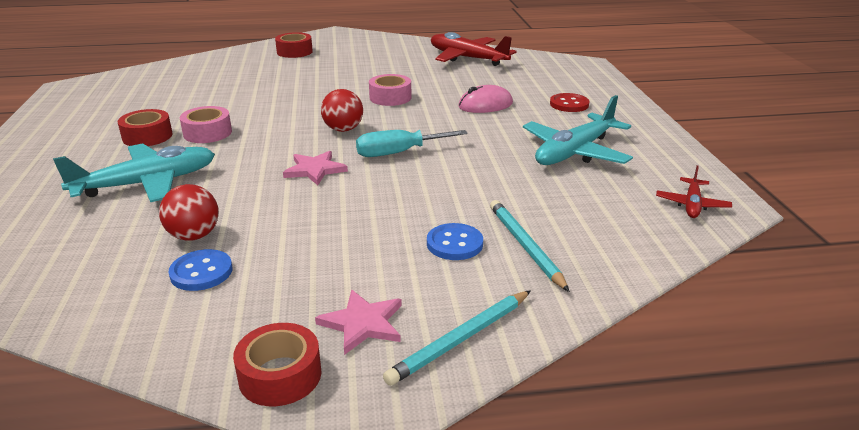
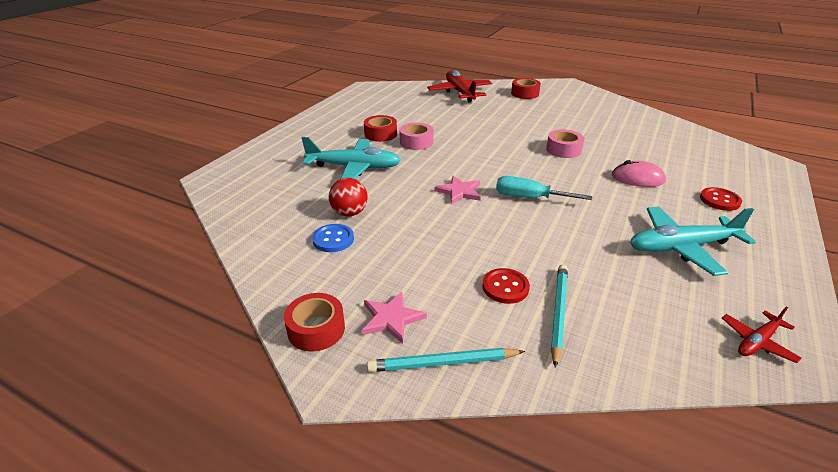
camera: 35 degrees right, 5 degrees up
(343, 129) = (505, 166): red ball -> none
(454, 244) = (505, 287): blue button -> red button
(467, 58) = (660, 131): red plane -> red plane (460, 92)

